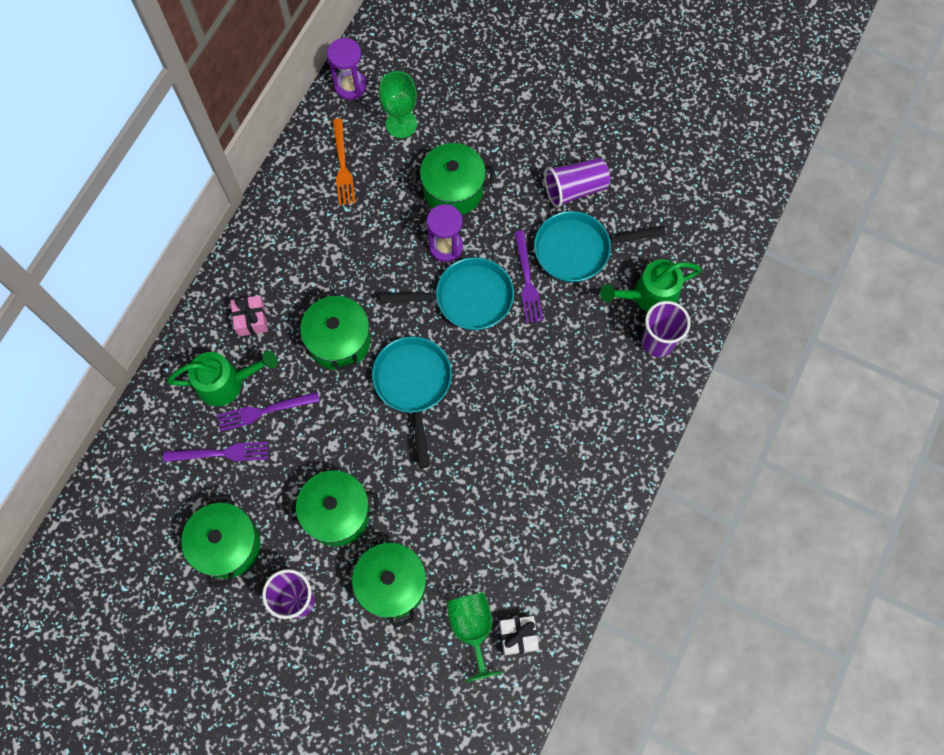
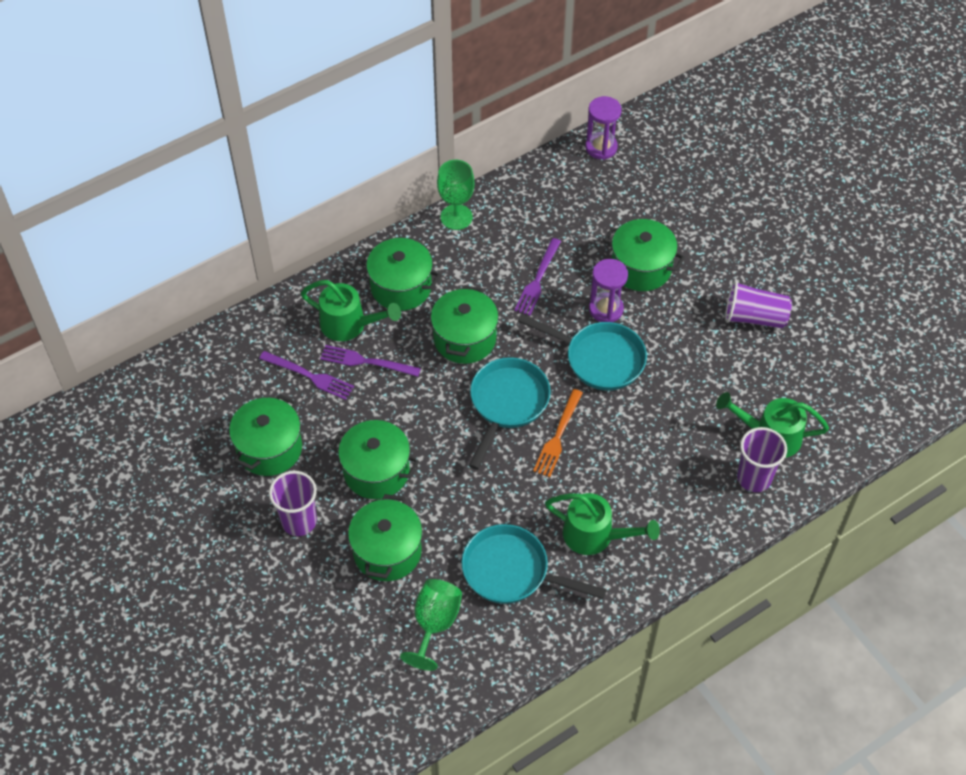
camera: 30 degrees right, 15 degrees down
(251, 320) = (401, 287): pink gift -> green pot
(342, 165) = (555, 205): orange fork -> orange fork (558, 436)
(401, 124) = (627, 196): green goblet -> green goblet (456, 217)
(518, 636) = (471, 652): white gift -> none
(527, 280) = (663, 370): purple fork -> purple fork (537, 279)
(559, 469) = (595, 536): none -> green watering can
(578, 250) = (726, 368): turquoise pan -> turquoise pan (512, 571)

